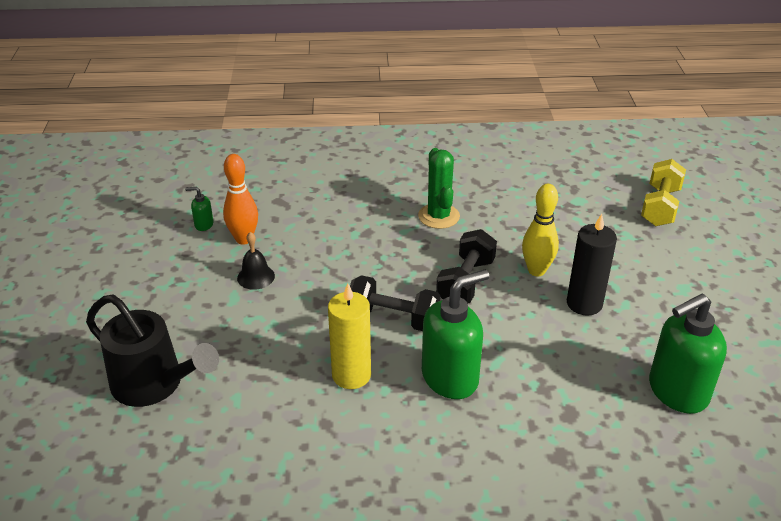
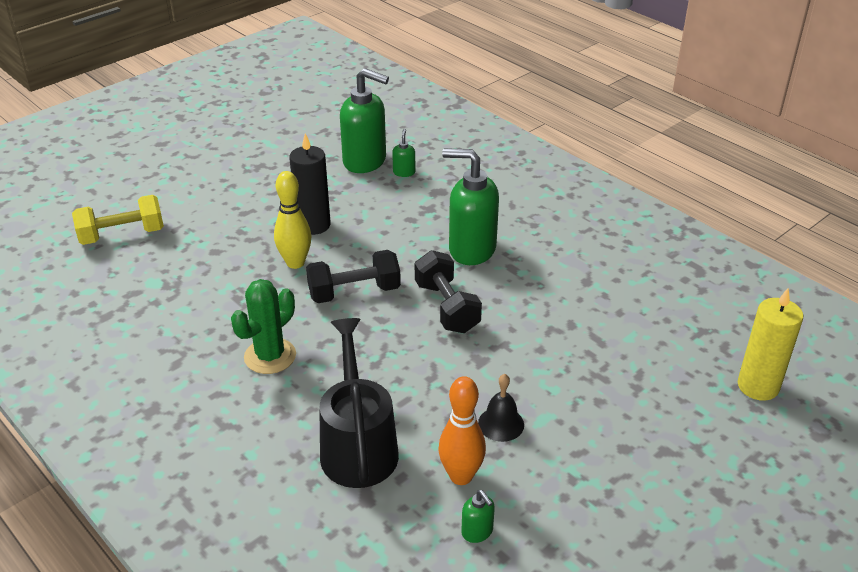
camera: 130 degrees left, 0 degrees up
(155, 384) = (684, 390): black watering can -> black watering can (357, 445)
(351, 375) = (531, 294): yellow candle -> yellow candle (758, 386)
(630, 409) = (404, 172): none -> green soap dispenser

